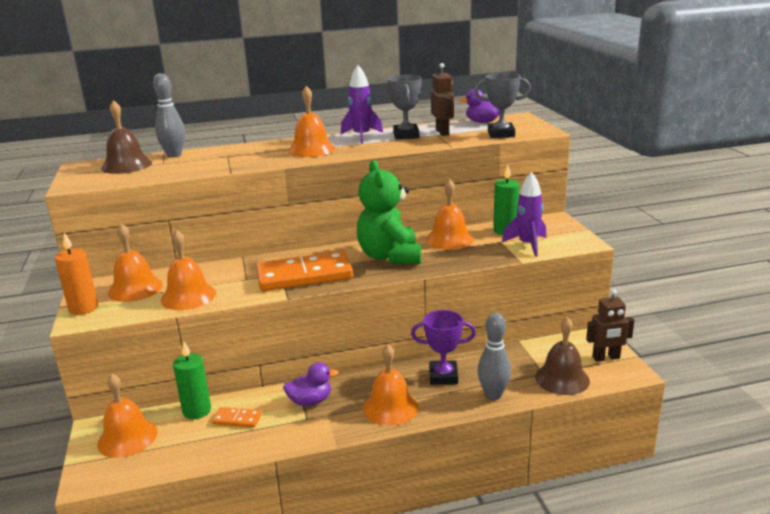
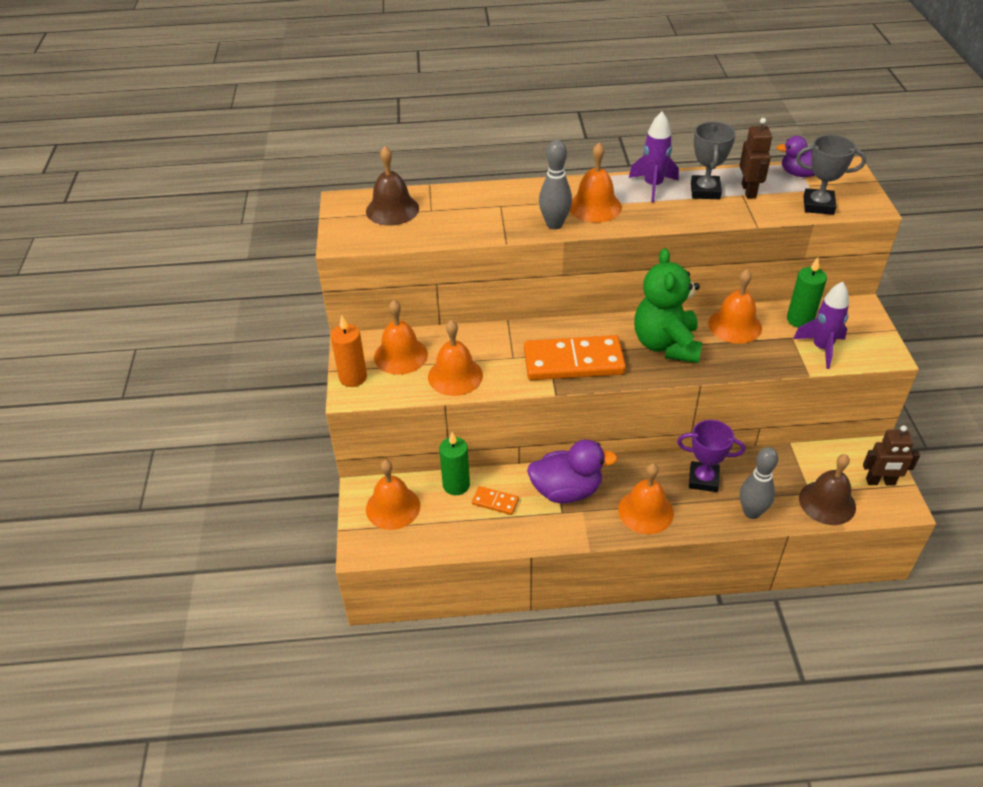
camera: 10 degrees right, 20 degrees up
(174, 155) = (441, 195): grey bowling pin -> grey bowling pin (554, 224)
(310, 401) = (566, 490): purple duck -> purple duck, size x1.59

